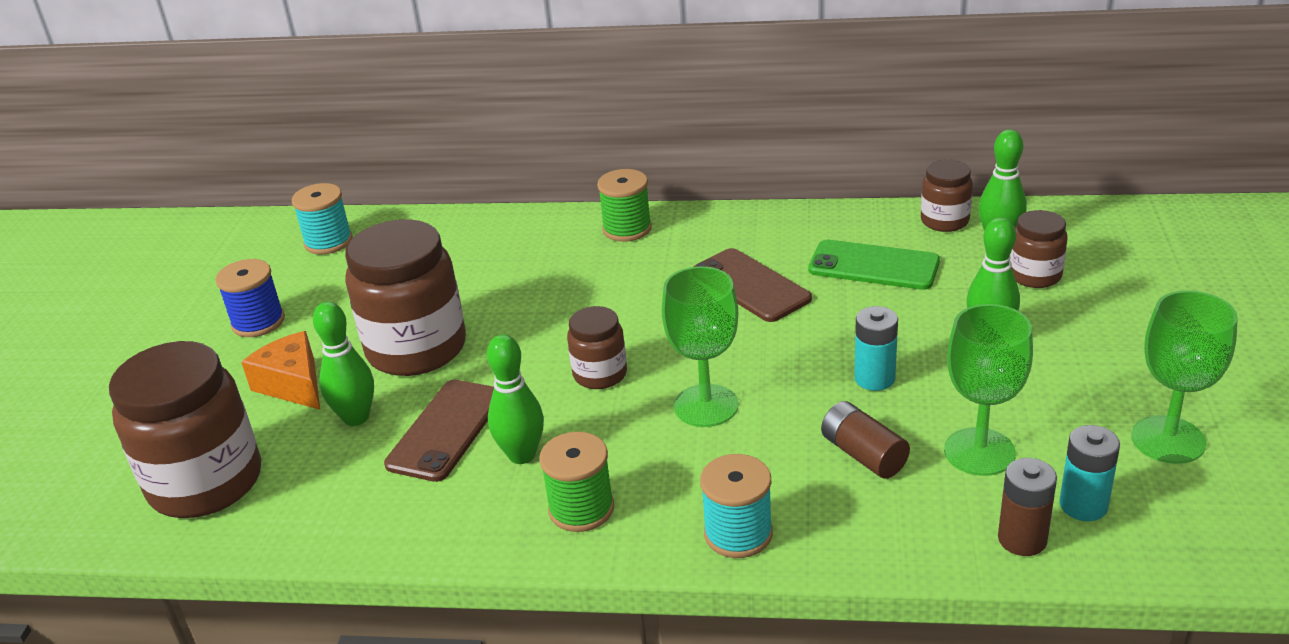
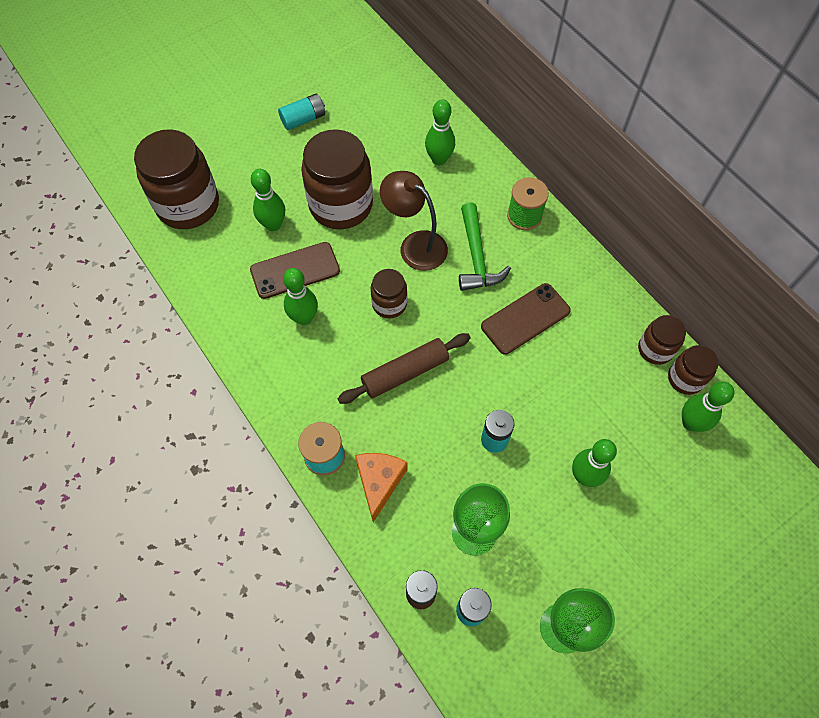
camera: 45 degrees right, 30 degrees up
(258, 322) = (303, 119): blue spool -> turquoise battery
(293, 384) = (274, 177): orange cheese -> orange cheese (379, 482)
(328, 242) = (389, 87): turquoise spool -> none
(473, 251) = (439, 159): none -> green bowling pin
(552, 318) = (415, 245): none -> brown lamp
(581, 509) = (289, 373): green spool -> none
(630, 282) = (477, 257): none -> green hammer
(706, 406) = (405, 372): green goblet -> brown rolling pin
(750, 285) = (525, 319): brown phone -> brown phone turned 45 degrees clockwise
(863, 454) = (426, 475): brown battery -> none
(873, 266) = (601, 370): green phone -> none
(1035, 275) = (669, 466): brown jar -> brown jar (655, 349)

